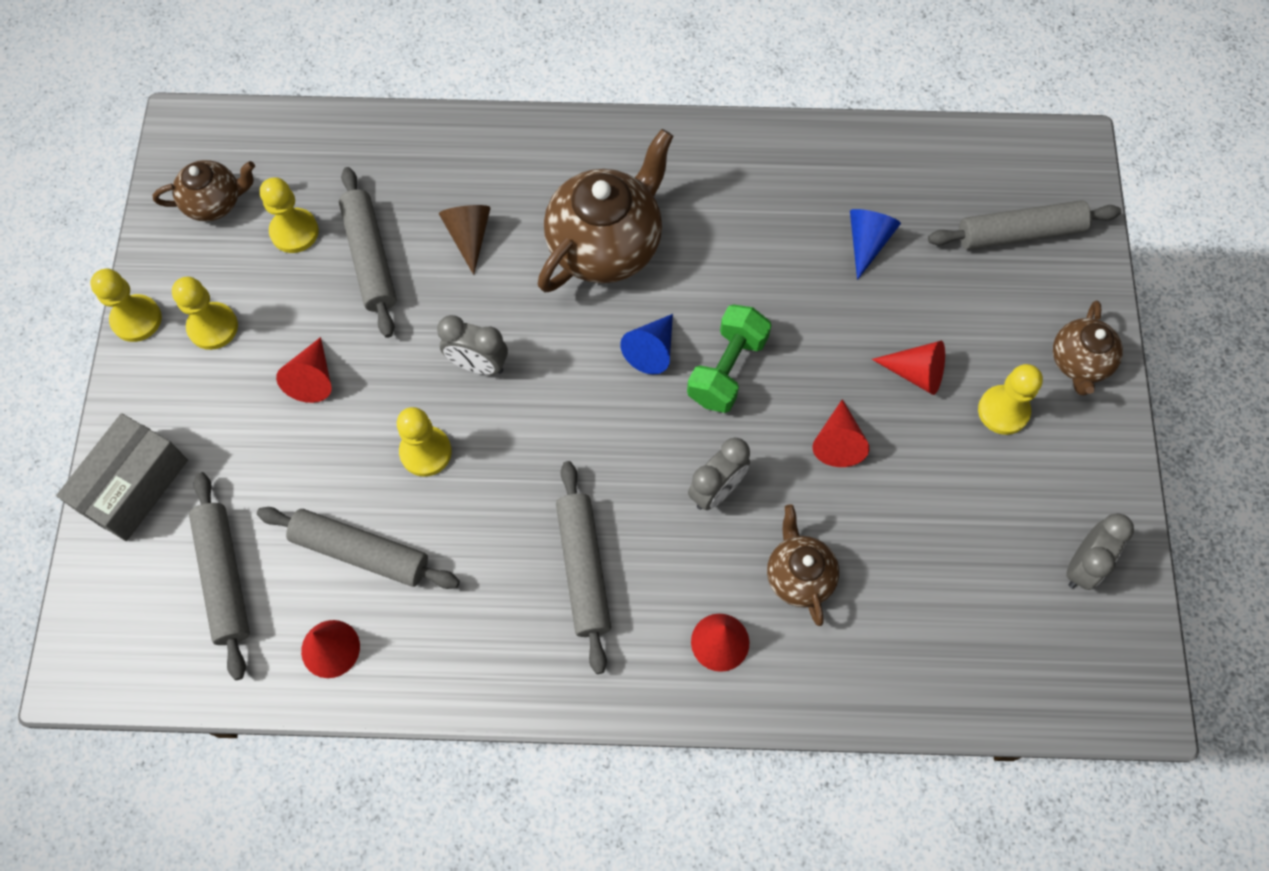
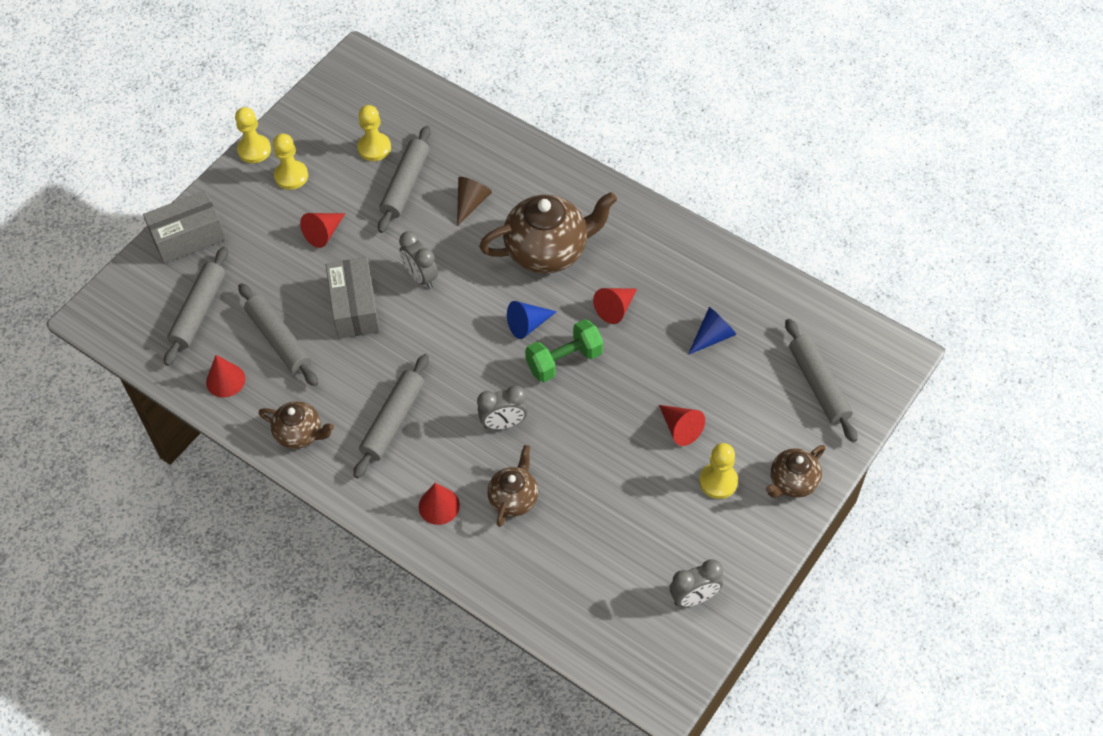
camera: 35 degrees right, 10 degrees down
(215, 202) = (343, 109): brown teapot -> brown teapot (300, 434)
(425, 452) = (355, 307): yellow pawn -> grey box
(838, 442) = (598, 439): red cone -> red cone (615, 308)
(1020, 233) = (819, 385): grey rolling pin -> grey rolling pin turned 45 degrees clockwise

